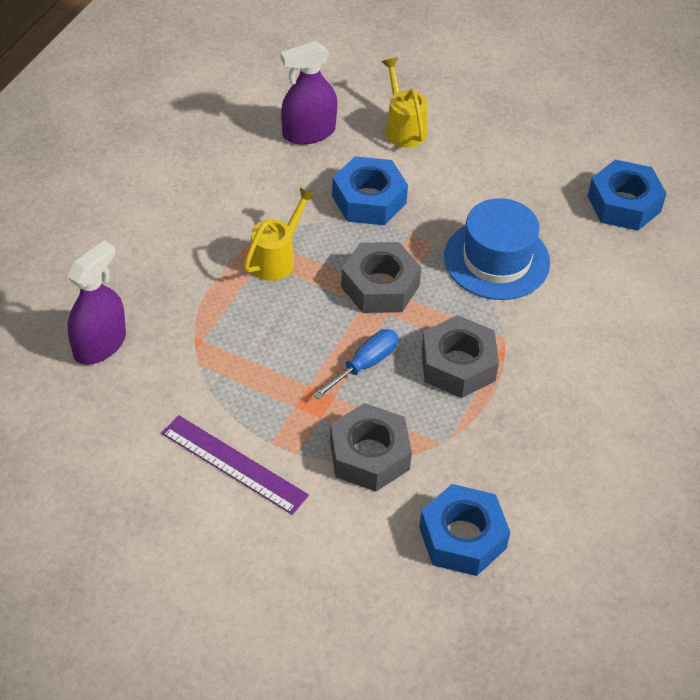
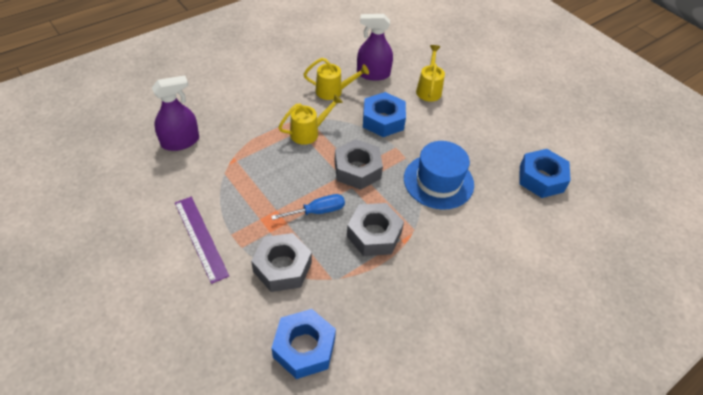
camera: 25 degrees right, 0 degrees up
(268, 182) = (333, 91): none -> yellow watering can

